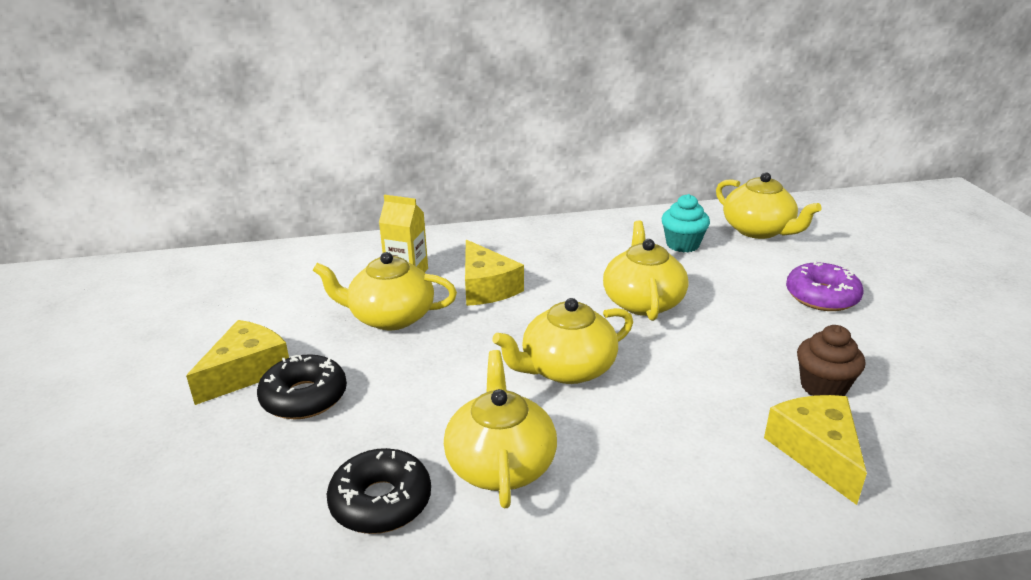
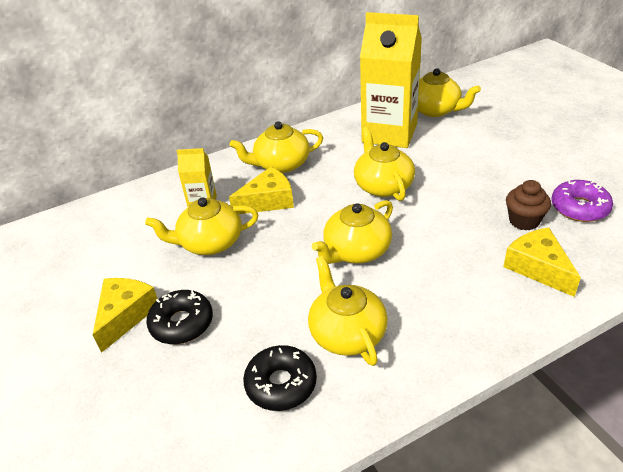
camera: 15 degrees left, 10 degrees up
(486, 287) = (268, 201): yellow cheese -> yellow cheese turned 75 degrees counterclockwise
(525, 251) = (281, 164): none -> yellow teapot
(682, 244) = (389, 133): turquoise cupcake -> yellow carton
(821, 296) = (497, 153): purple donut -> purple donut (579, 208)

